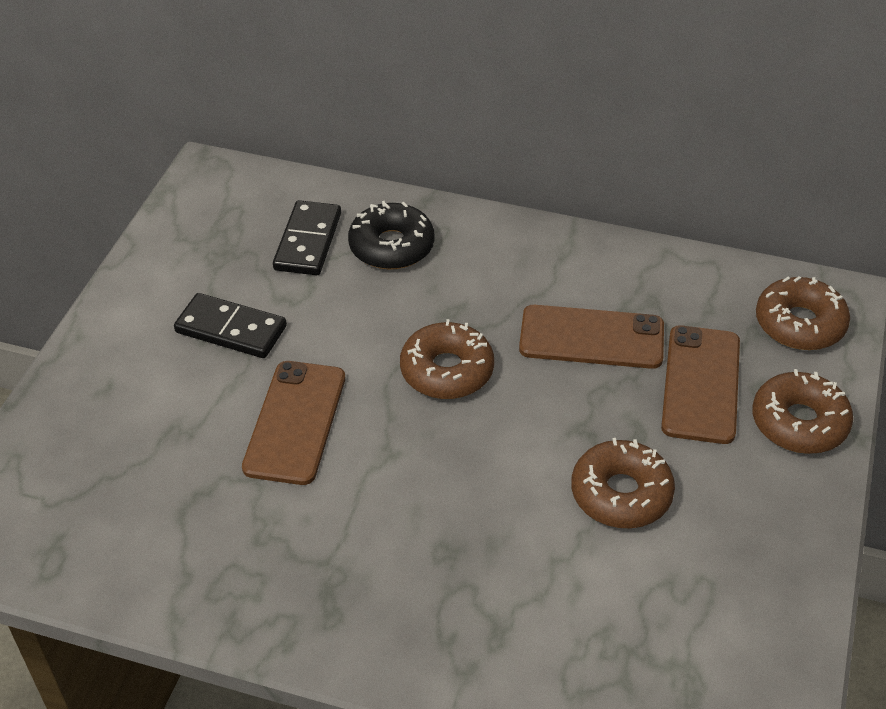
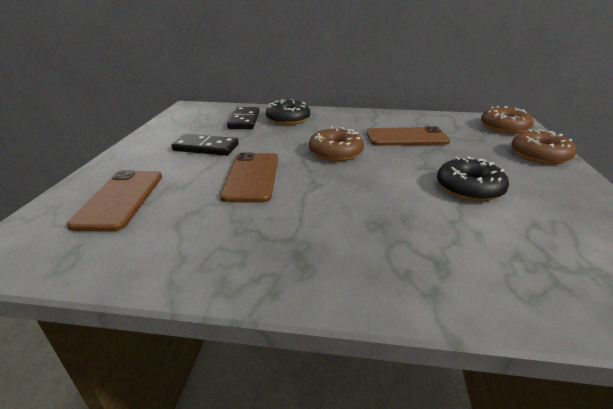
camera: 10 degrees left, 15 degrees down
(621, 494) = (469, 188): brown donut -> black donut
(701, 384) = (475, 147): brown phone -> brown phone (120, 199)

